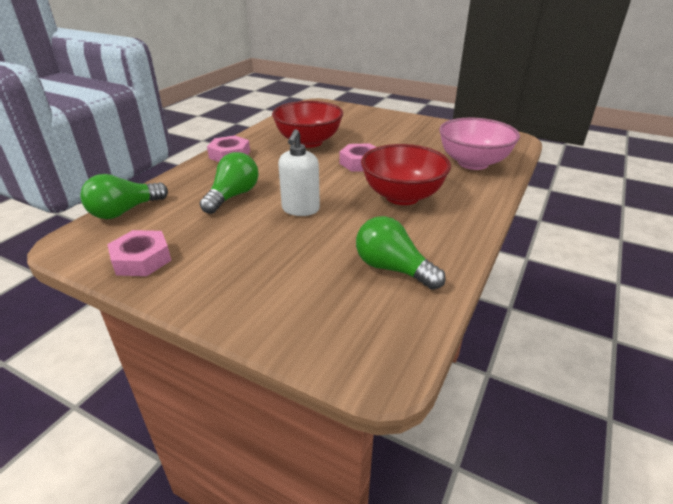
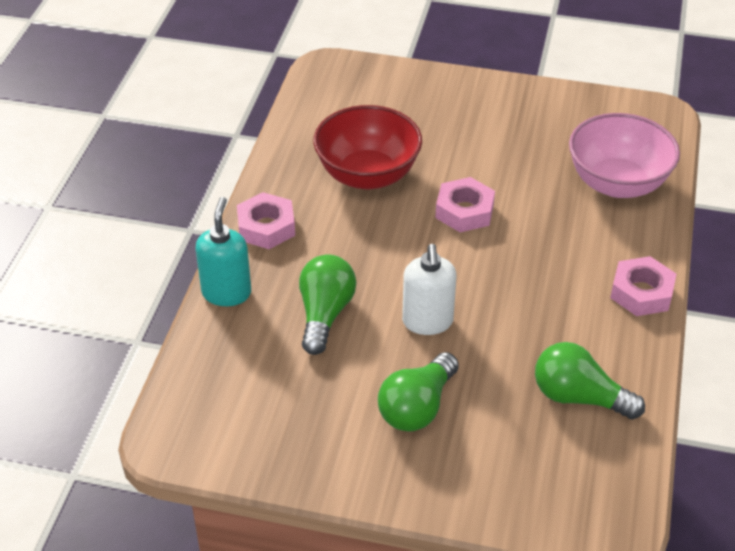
camera: 15 degrees left, 10 degrees up
(124, 211) = (198, 372): green light bulb -> green light bulb (417, 407)
(141, 259) = (281, 446): pink nut -> pink nut (641, 292)
(179, 178) = (226, 293): none -> turquoise soap dispenser
(402, 196) = (546, 271): red bowl -> none

